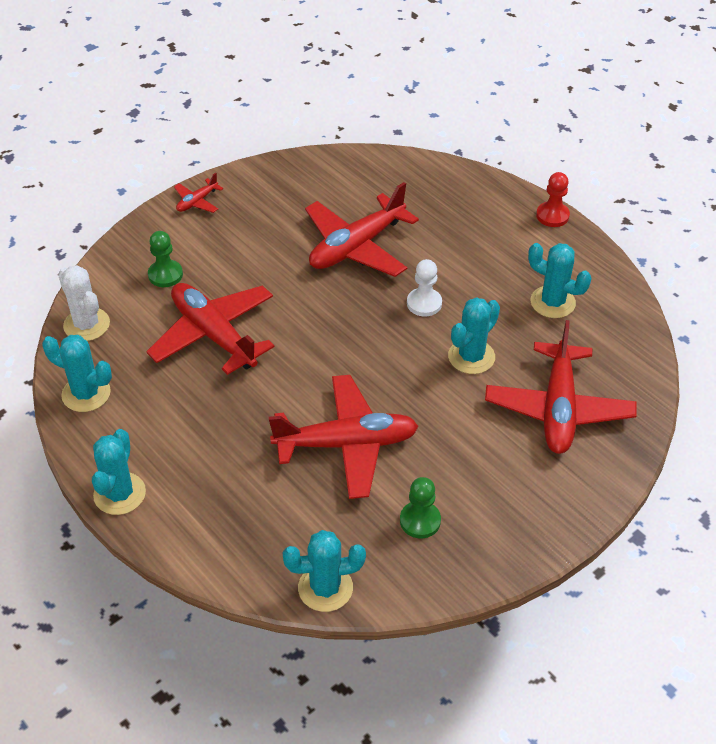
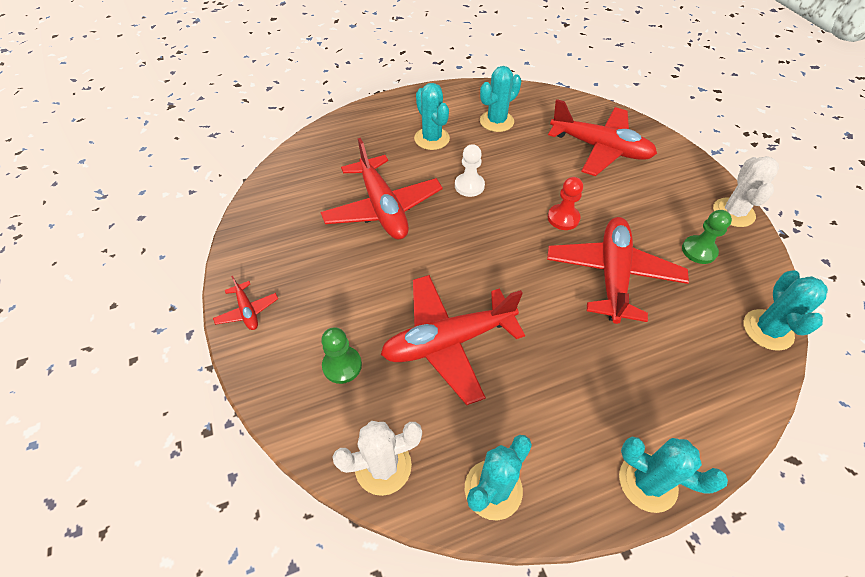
camera: 70 degrees left, 5 degrees up
(471, 357) = (536, 176): turquoise cactus -> turquoise cactus (432, 139)
(506, 555) = (733, 212): none -> white cactus
(552, 216) = (409, 96): red pawn -> red pawn (563, 218)

